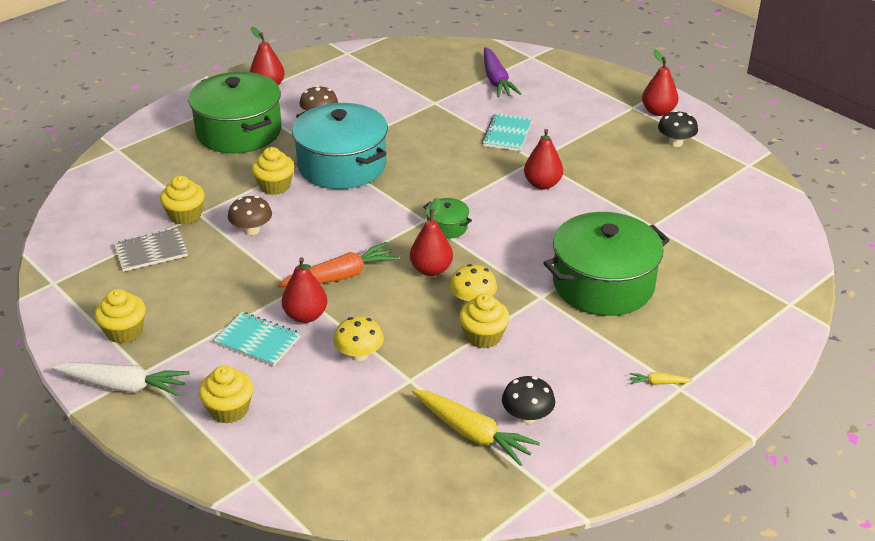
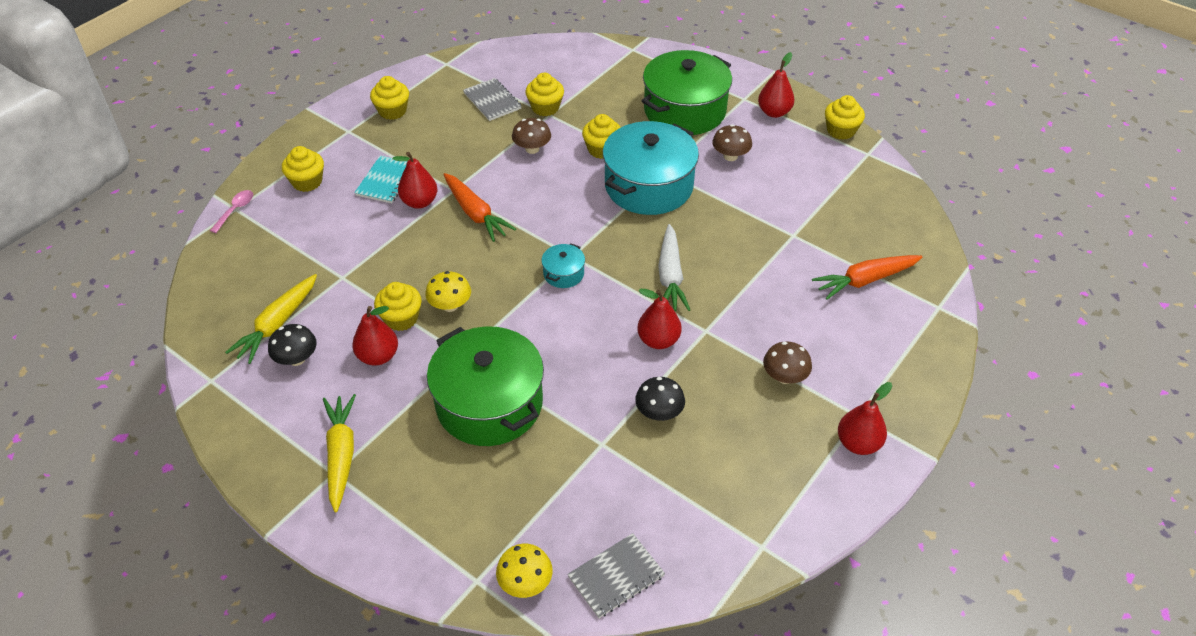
camera: 80 degrees right, 10 degrees up
(123, 386) = (332, 125): white carrot -> white carrot (670, 276)
(257, 478) = (235, 210): none -> pink spoon
(311, 59) = (841, 130): none -> yellow cupcake
(359, 355) = (372, 242): yellow mushroom -> yellow mushroom (525, 582)
(431, 270) = (494, 271): red pear -> red pear (378, 356)
(447, 227) = (563, 273): green pot -> turquoise pot
(496, 80) = (865, 280): purple carrot -> orange carrot
(507, 134) = (750, 301): turquoise notebook -> none
(591, 131) = (784, 377): none -> brown mushroom
(658, 383) = (341, 455): yellow carrot -> yellow carrot, size x2.21
(675, 142) = (788, 464): black mushroom -> black mushroom (659, 412)
(780, 232) = (616, 577): none -> grey notebook

